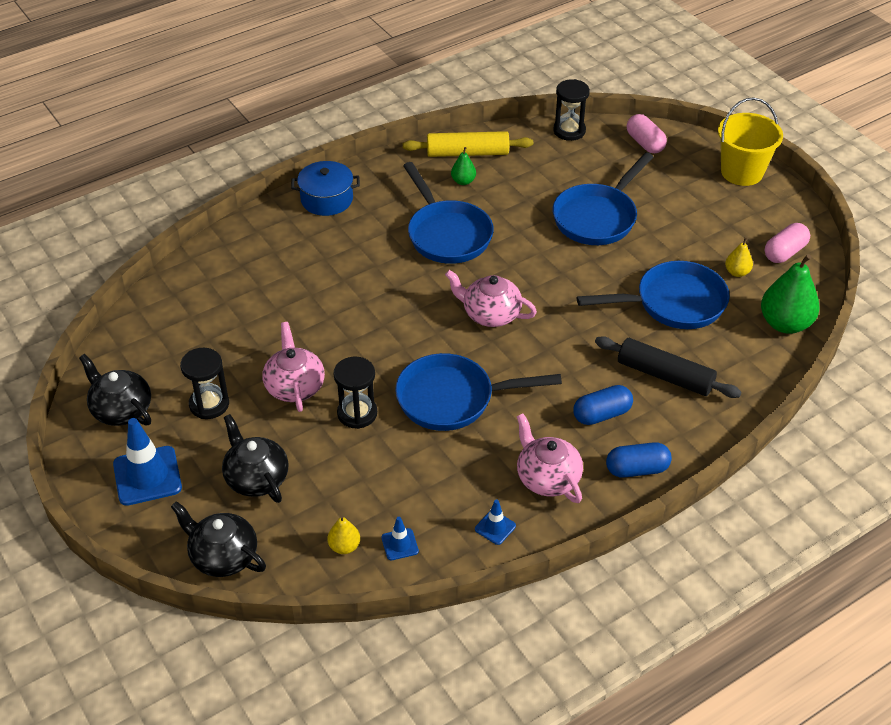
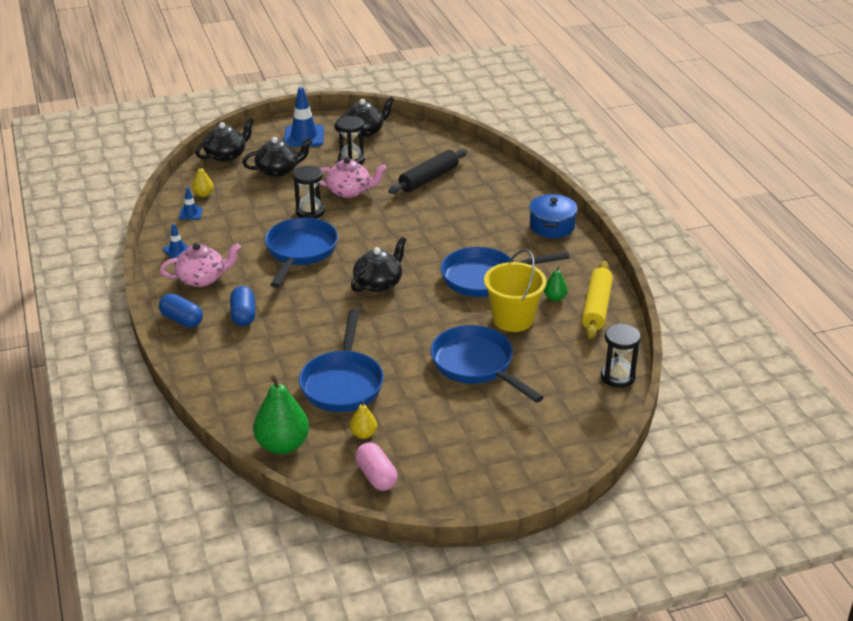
camera: 105 degrees right, 10 degrees down
(490, 314) = (378, 283): pink teapot -> black teapot
(637, 469) = (182, 320): blue capsule -> blue capsule turned 60 degrees counterclockwise
(645, 143) = (584, 424): pink capsule -> none
(665, 375) = (263, 356): black rolling pin -> black rolling pin (428, 179)
(742, 172) = (514, 484): yellow bucket -> yellow bucket (513, 319)

